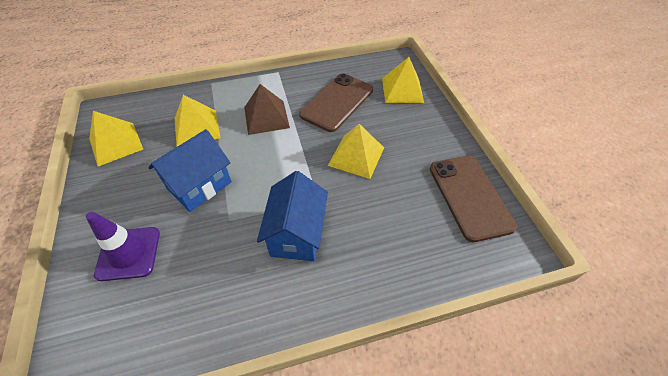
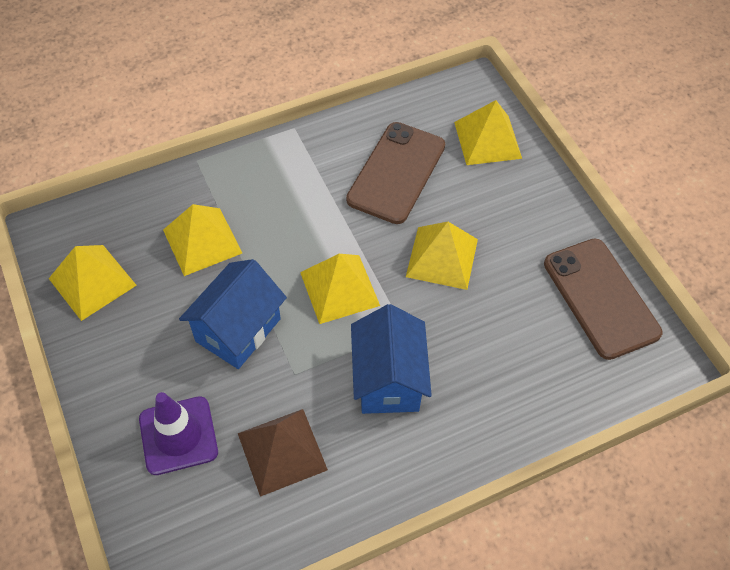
camera: 10 degrees left, 5 degrees up
(266, 117) = (299, 211): brown pyramid -> brown pyramid (282, 451)
(279, 167) = (340, 288): none -> yellow pyramid

